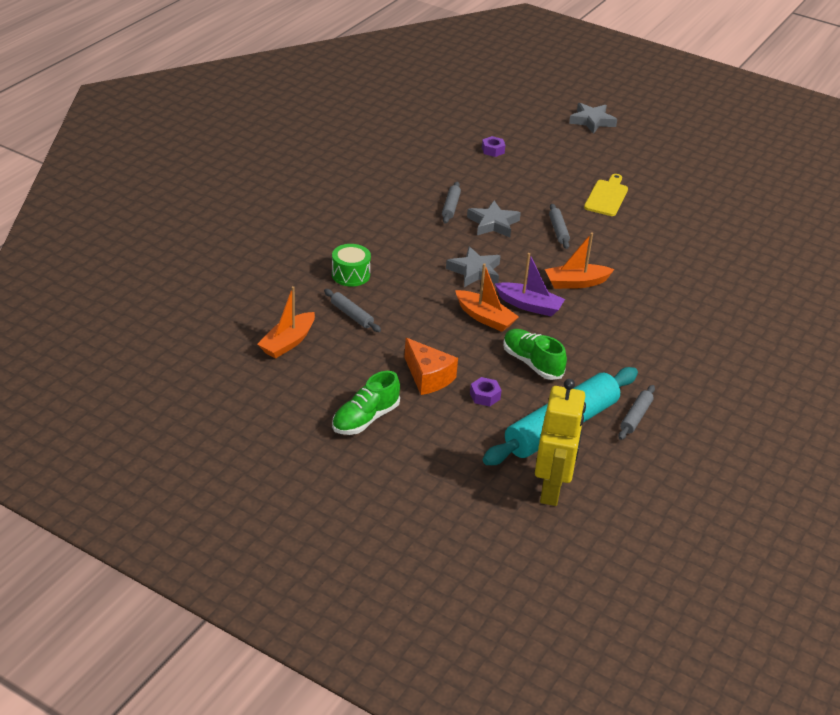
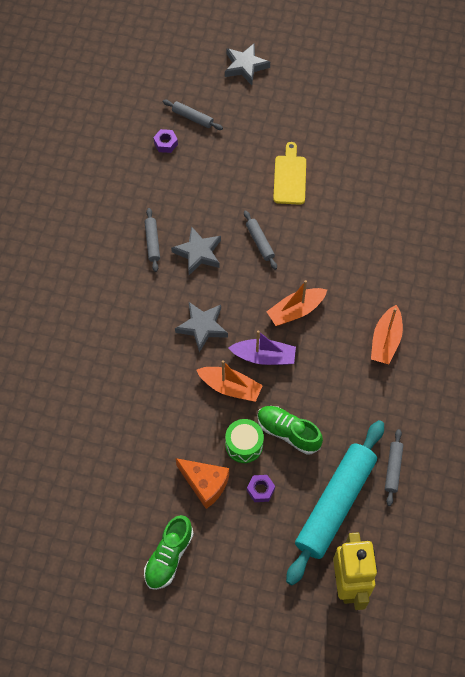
camera: 15 degrees left, 25 degrees up
(288, 342) = (68, 484): orange boat -> orange boat (385, 340)
(350, 275) = (93, 372): green drum -> green drum (244, 445)
(351, 315) = (112, 427): grey rolling pin -> grey rolling pin (192, 118)

